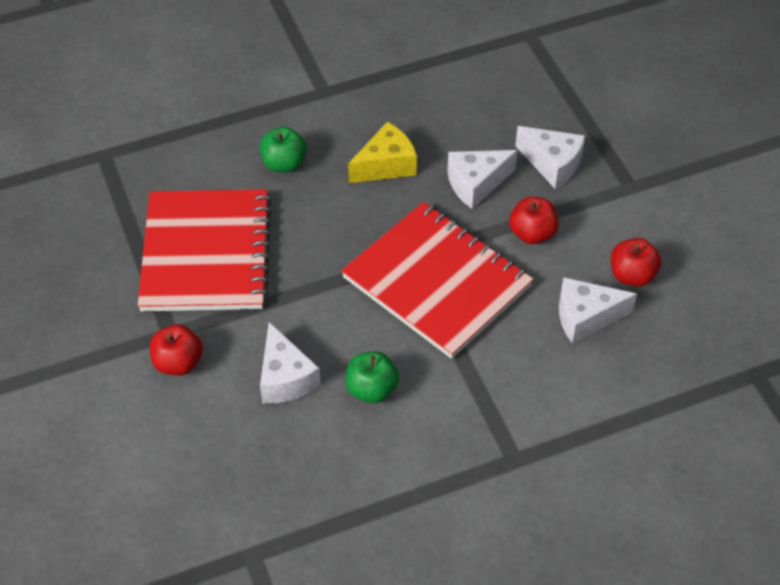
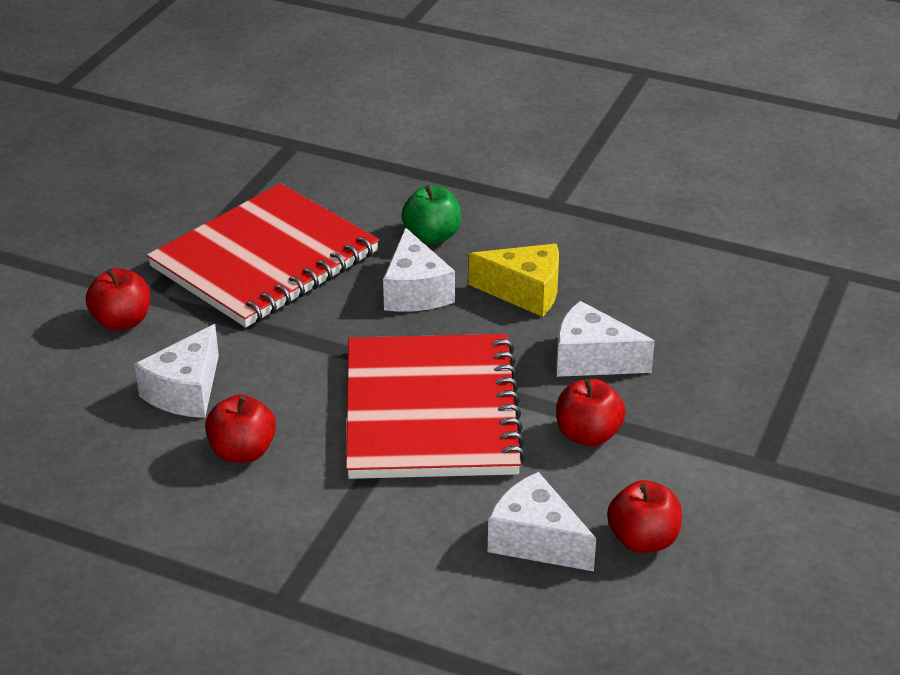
camera: 45 degrees right, 15 degrees down
(372, 389) = (242, 452): green apple -> red apple
(552, 164) = (700, 392): white cheese -> white cheese (415, 291)

